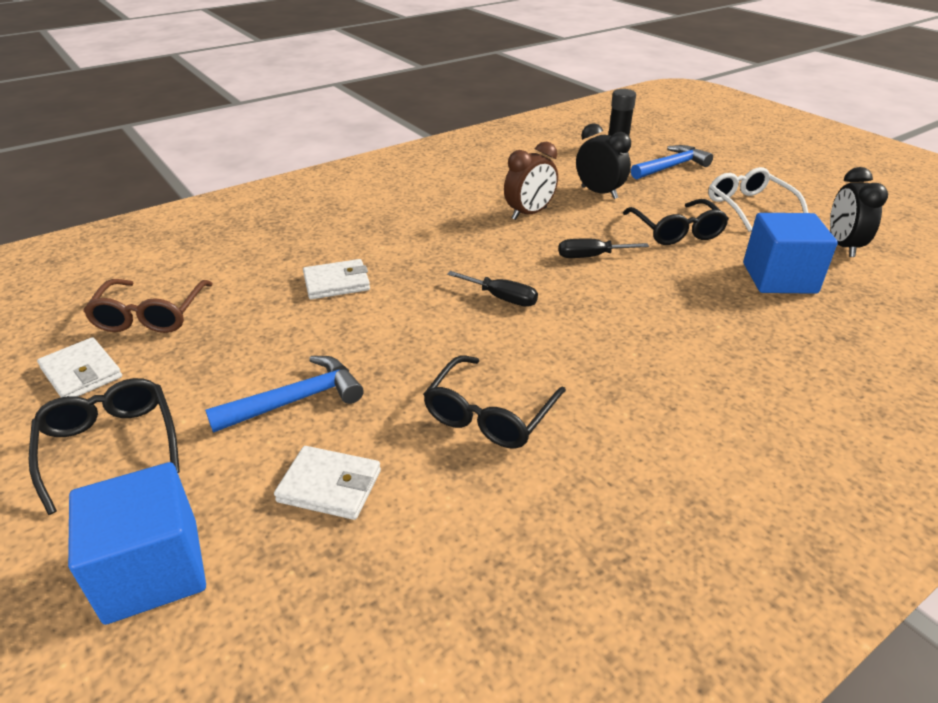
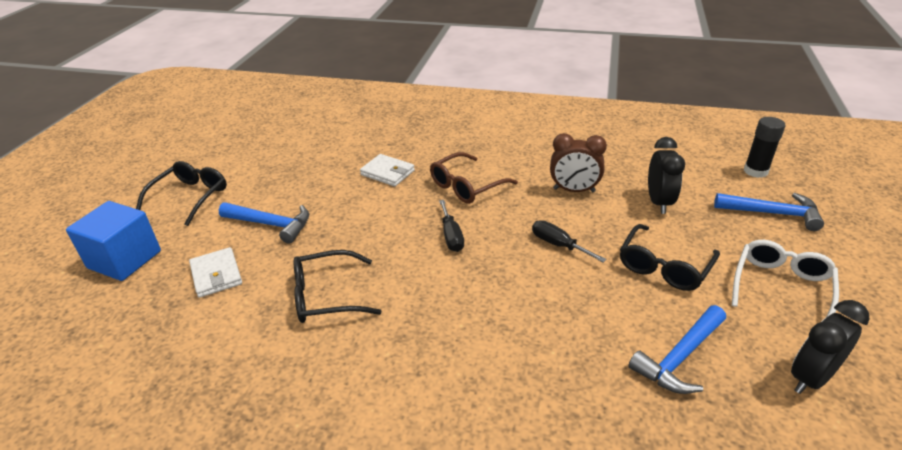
camera: 50 degrees right, 0 degrees up
(81, 373) = (230, 157): white wallet -> none
(150, 316) = (291, 143): brown glasses -> brown glasses (466, 186)
(779, 278) = (679, 357): blue cube -> blue hammer

